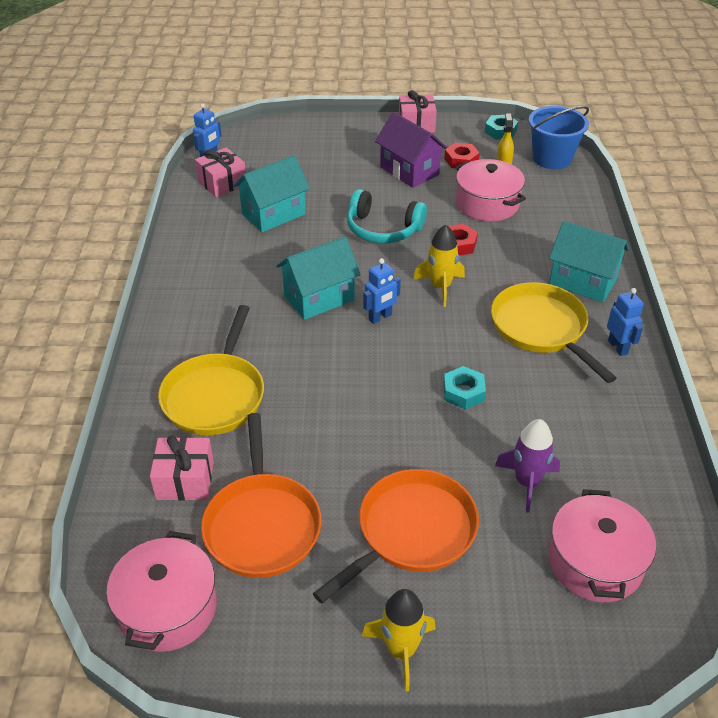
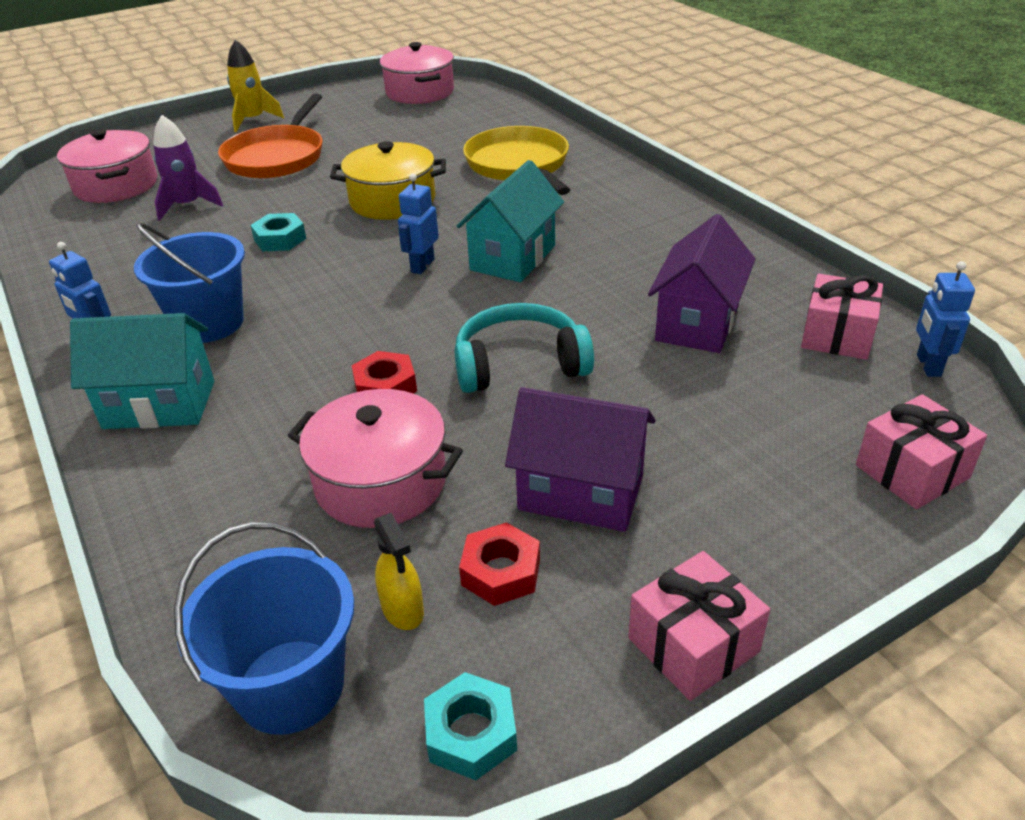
camera: 150 degrees right, 5 degrees down
(185, 480) = (478, 127): pink gift -> pink gift (911, 471)
(262, 524) = (396, 129): orange pan -> none
(273, 214) = (697, 323): turquoise house -> purple house
(351, 398) = (392, 201): none -> yellow pot
(440, 287) = (372, 321): yellow rocket -> none
(541, 328) = (209, 323): yellow pan -> blue bucket

